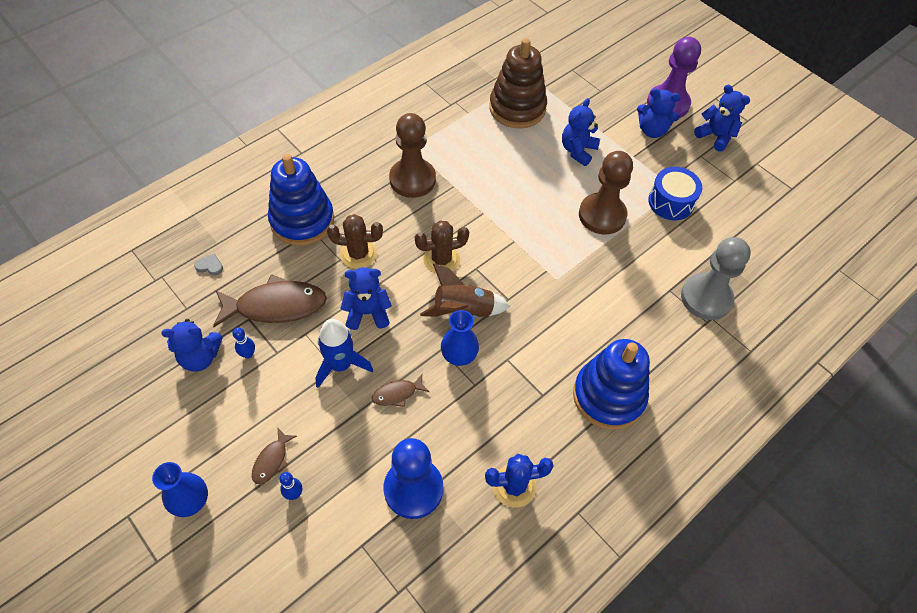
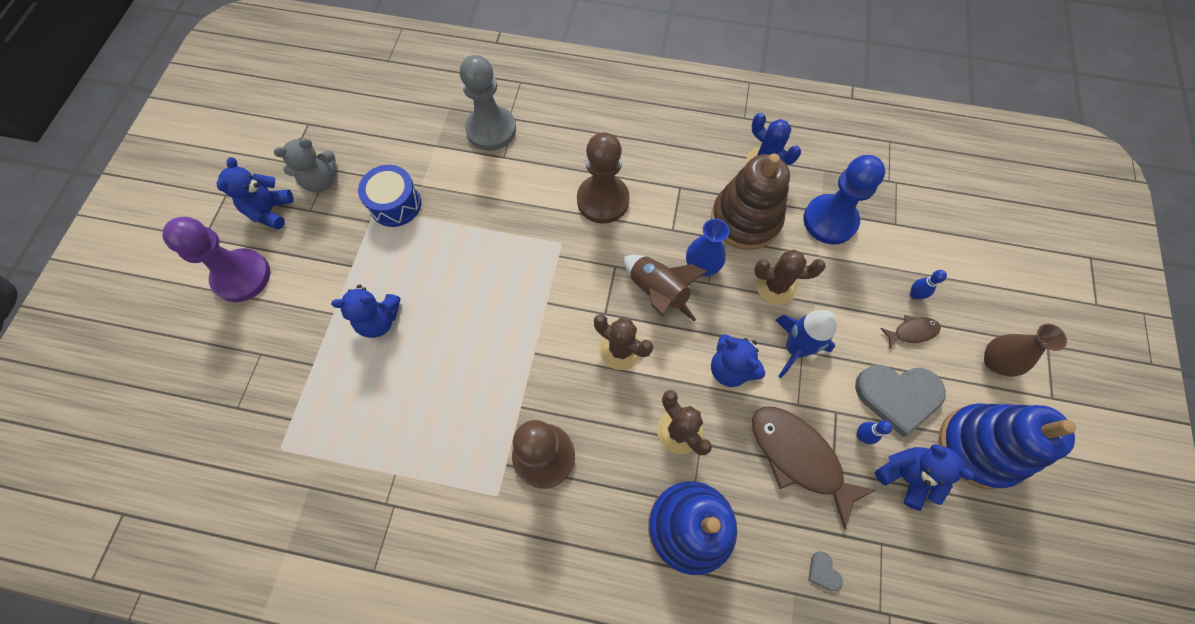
camera: 125 degrees left, 10 degrees up
(191, 501) = (995, 361): blue vase -> brown vase
(245, 402) = (898, 396): none -> grey heart
(397, 394) = (775, 286): brown fish -> brown cactus
(517, 108) = (350, 424): brown stacking toy -> brown stacking toy (745, 219)
(602, 215) = (456, 249): brown pawn -> brown pawn (603, 200)
(608, 396) = (641, 146): blue stacking toy -> blue stacking toy (979, 447)
(652, 130) = (298, 269): blue teddy bear -> none
(725, 172) = (321, 181): none -> grey teddy bear

